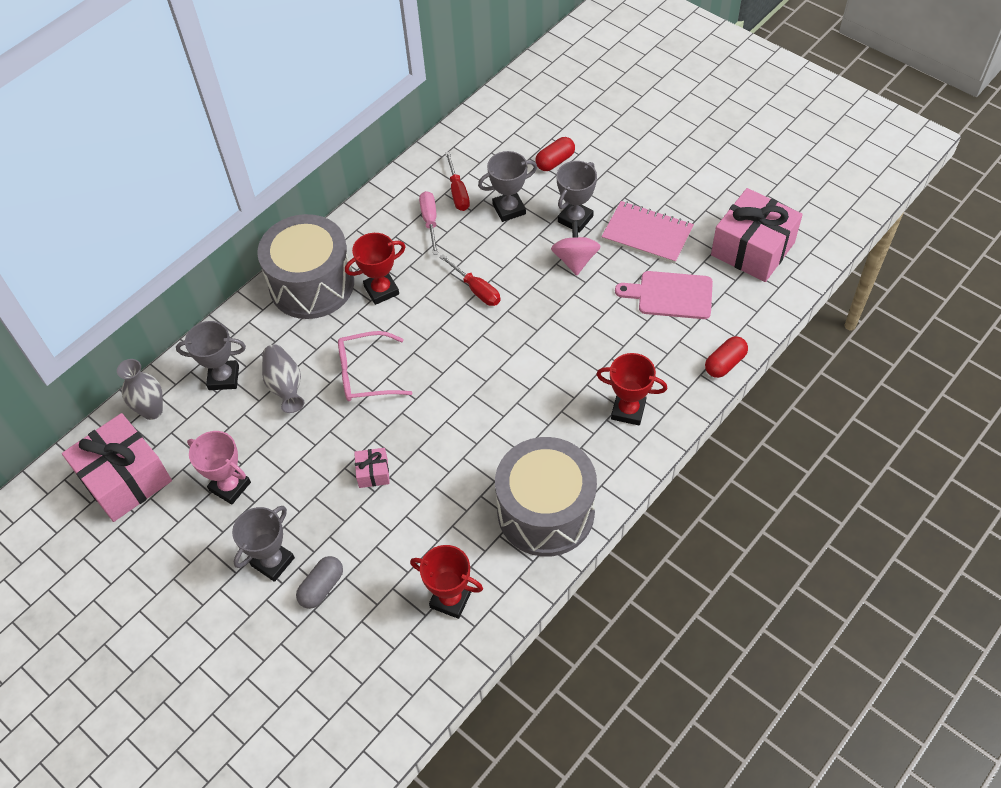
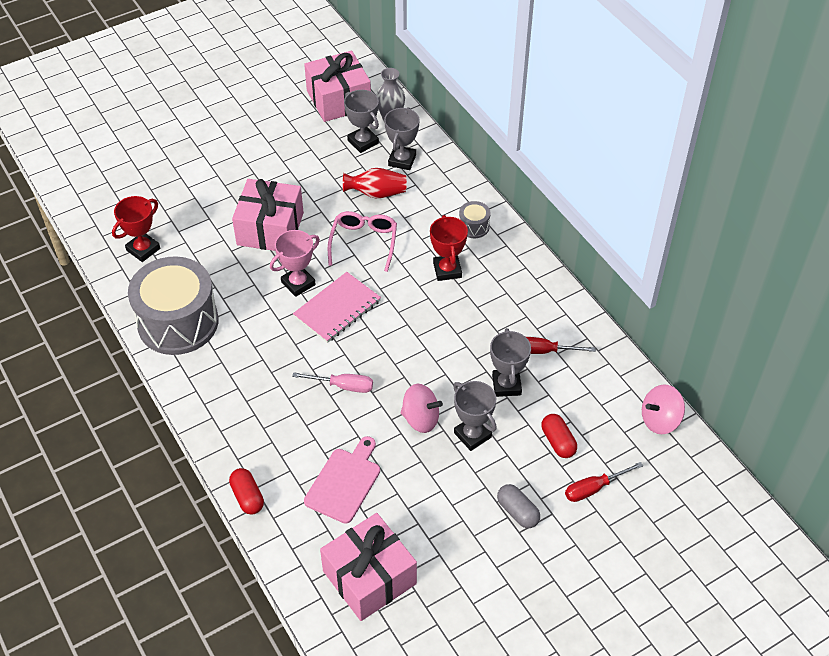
camera: 105 degrees right, 5 degrees down
(230, 486) = (302, 150): pink trophy -> pink trophy (298, 283)
(273, 562) = (229, 163): grey trophy -> grey trophy (363, 142)
(285, 386) = (376, 193): grey vase -> red vase
(312, 284) = (474, 226): grey drum -> grey drum, size x0.41
(322, 587) = (194, 184): grey capsule -> grey capsule (517, 512)
(373, 473) = (270, 229): pink gift -> pink gift, size x2.27
(430, 221) = (514, 321): pink screwdriver -> pink screwdriver (343, 386)
(476, 289) = (418, 335): red screwdriver -> red screwdriver (594, 488)
(502, 103) = (660, 420): none -> pink spinning top
(628, 410) = (238, 406): red trophy -> none
(647, 234) = (428, 489): pink notebook -> pink notebook (337, 309)

